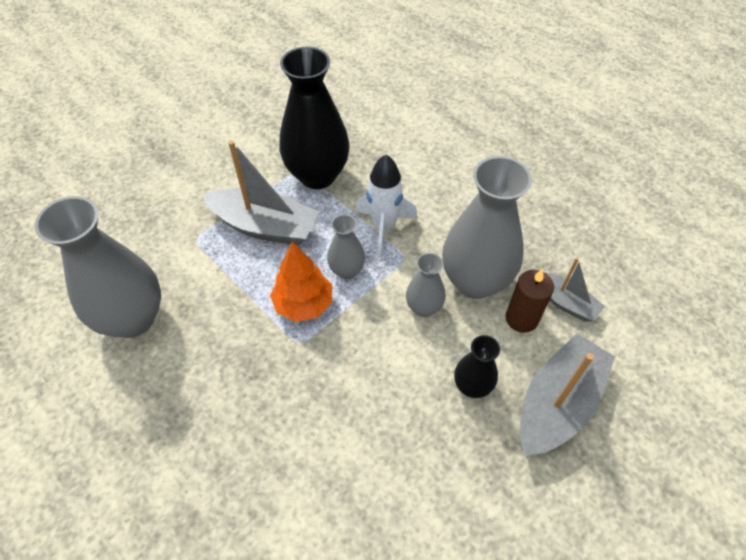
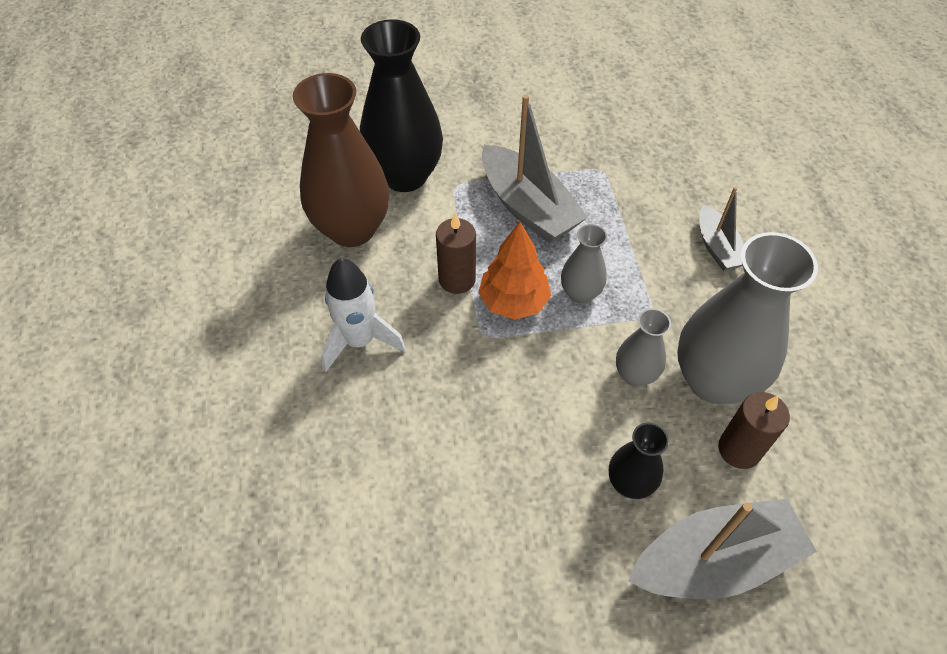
camera: 35 degrees right, 0 degrees up
(133, 318) = (352, 229): grey vase -> brown vase
(248, 311) = (457, 279): none -> brown candle
(317, 175) = (617, 183): black vase -> black vase (405, 176)
(384, 228) = (650, 271): white rocket -> white rocket (360, 341)
(565, 302) = (806, 463): grey boat -> grey boat (717, 247)

